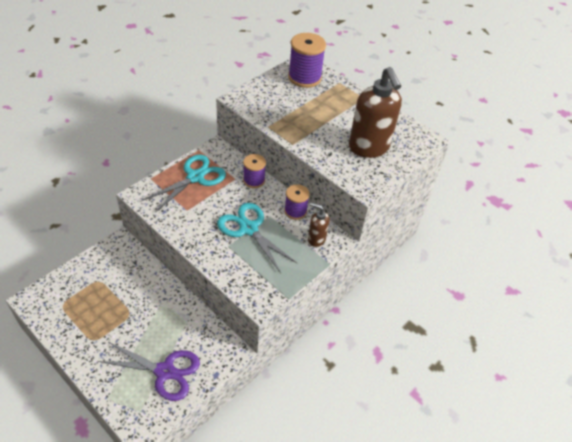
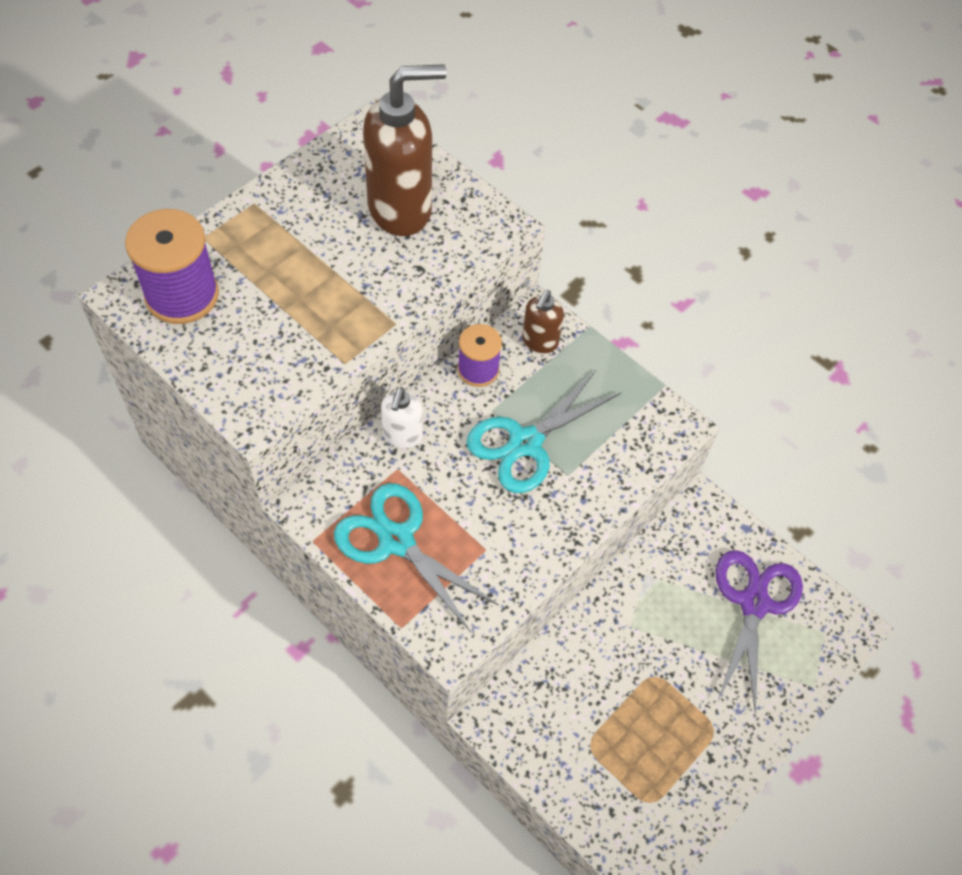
camera: 90 degrees left, 10 degrees up
(254, 180) = (402, 436): purple spool -> white soap dispenser

